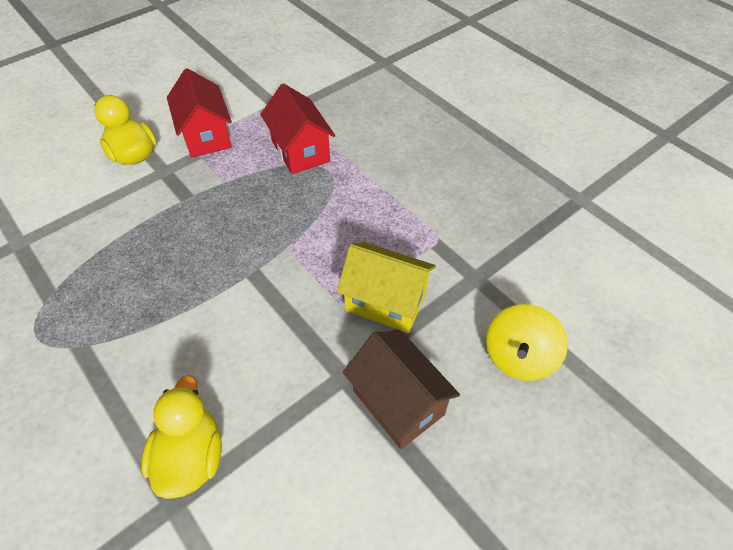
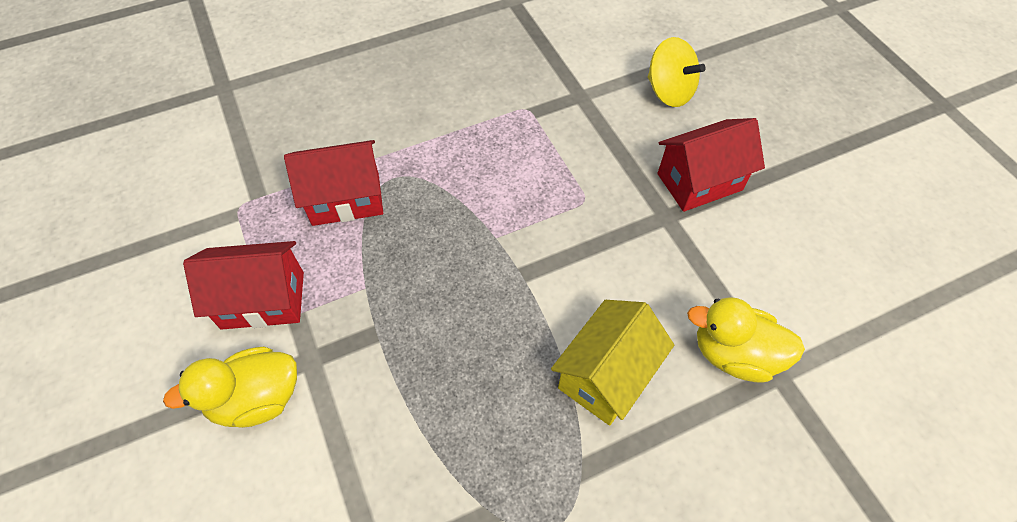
camera: 75 degrees left, 5 degrees up
(385, 302) = (591, 167): yellow house -> yellow house (606, 375)
(398, 402) = (699, 182): brown house -> red house

